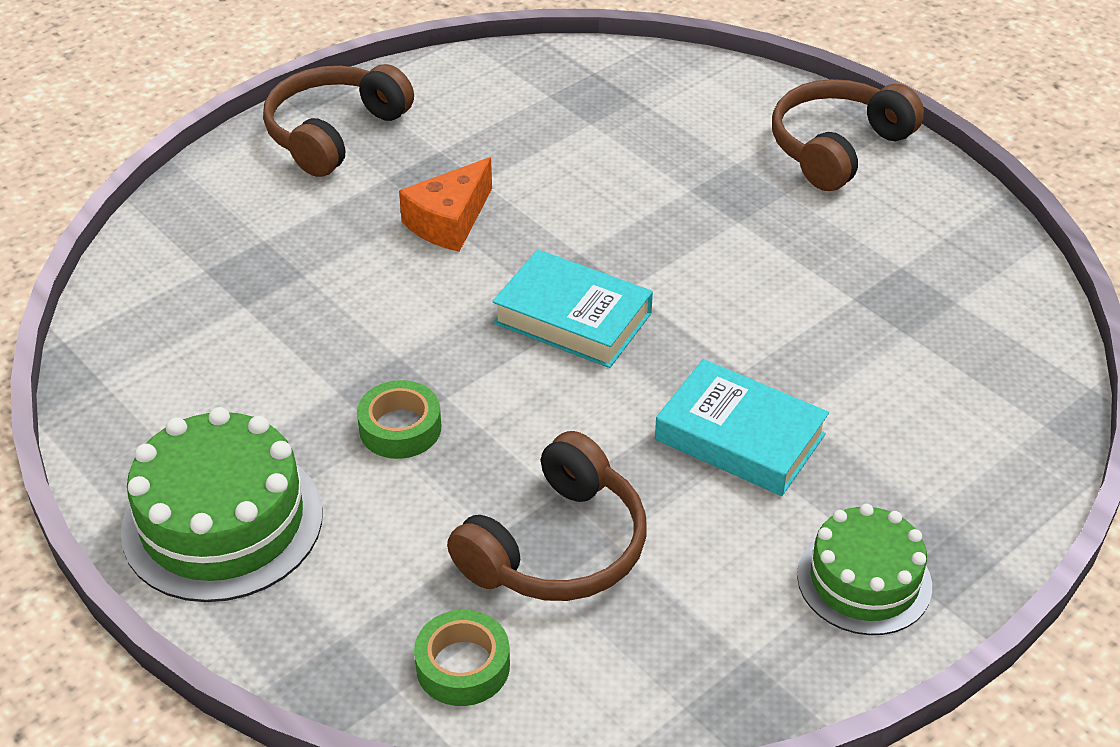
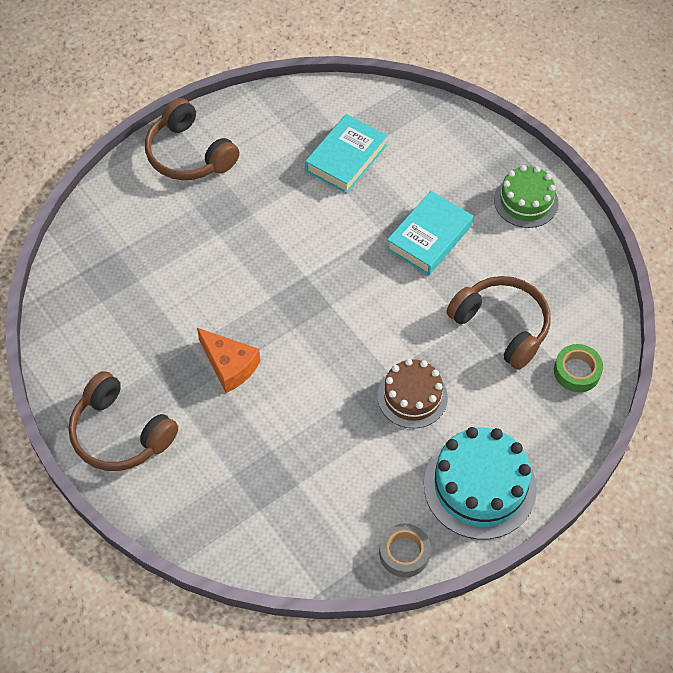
camera: 85 degrees left, 15 degrees up
(111, 430) = (404, 553): none -> grey tape
(222, 522) = (479, 486): green cake -> turquoise cake
(400, 428) = (412, 396): green tape -> brown cake
(572, 318) = (328, 305): turquoise book -> turquoise book (346, 158)

